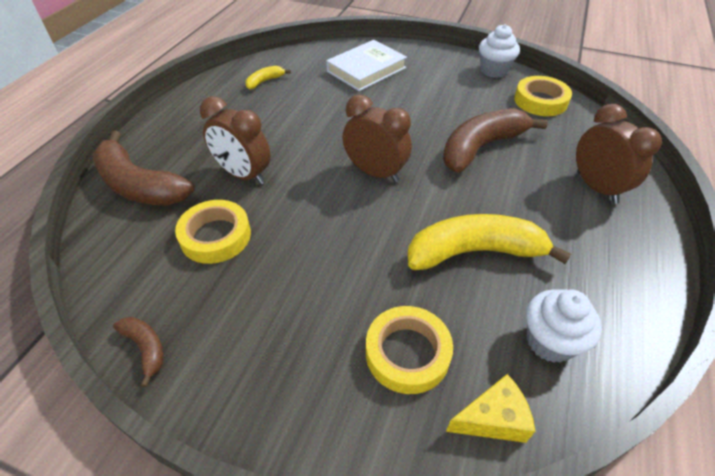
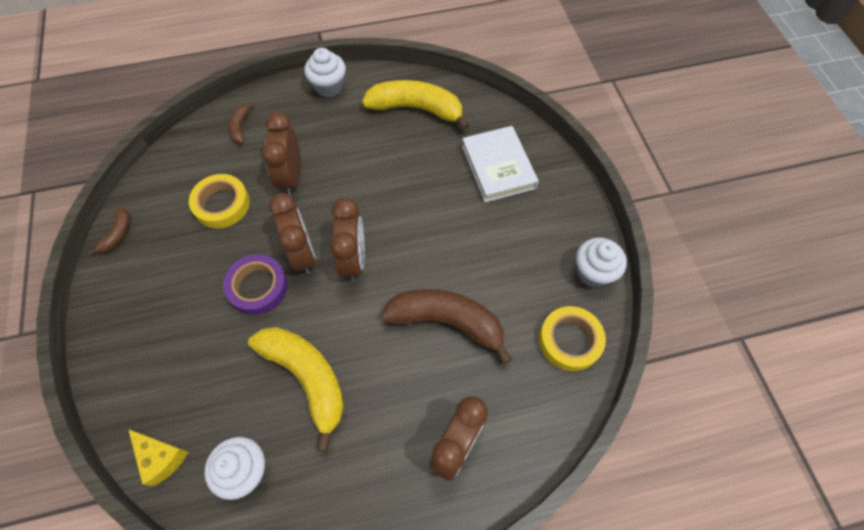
camera: 55 degrees right, 15 degrees up
(139, 185) = (240, 127): brown banana -> brown banana, size x0.46
(176, 114) = (329, 87): none -> white cupcake
(264, 81) = (416, 109): yellow banana -> yellow banana, size x2.16
(337, 201) = (302, 254): none -> brown clock
(344, 247) = (258, 287): none -> purple tape
(366, 70) = (498, 167): white book -> white book turned 60 degrees clockwise
(407, 353) = (187, 379): yellow tape -> none

